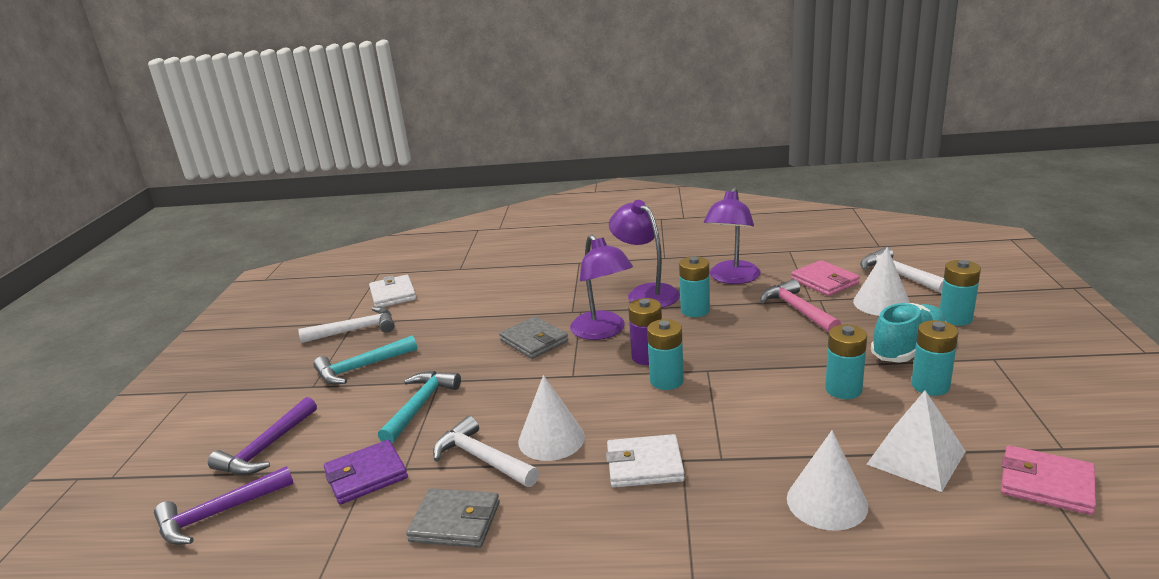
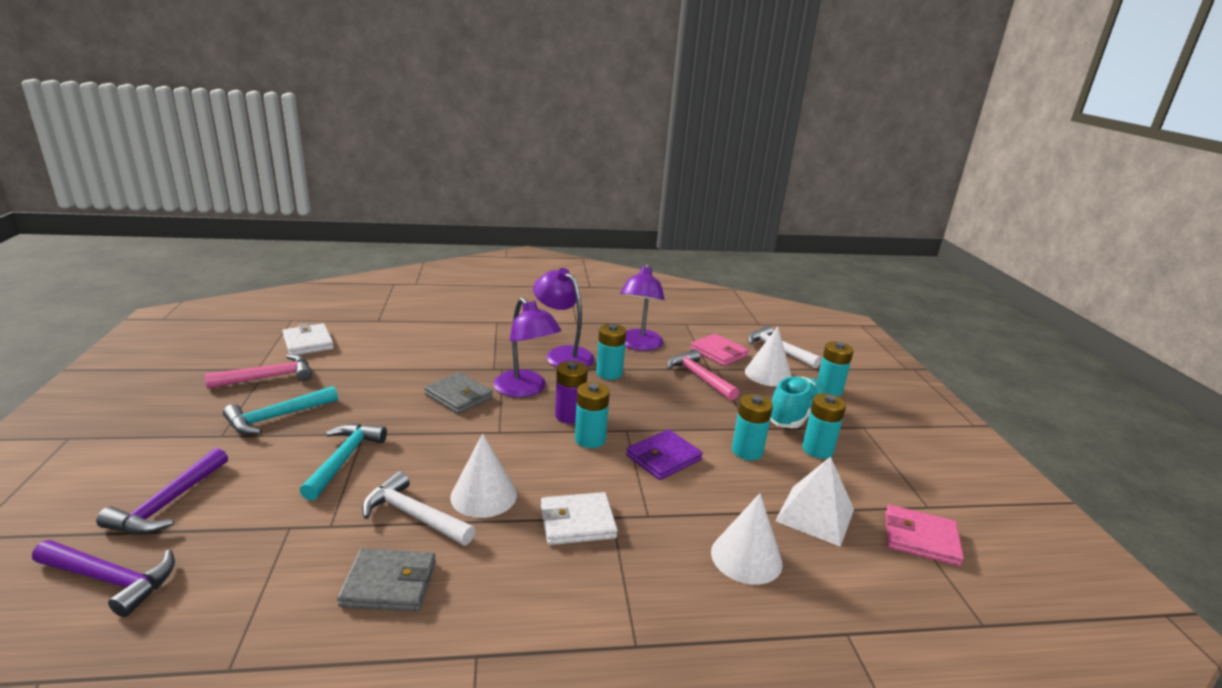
camera: 15 degrees left, 0 degrees up
(219, 513) = (110, 579): purple hammer -> purple hammer turned 120 degrees counterclockwise
(355, 330) = (268, 377): white hammer -> pink hammer
(366, 475) = (287, 534): purple wallet -> purple wallet (663, 458)

